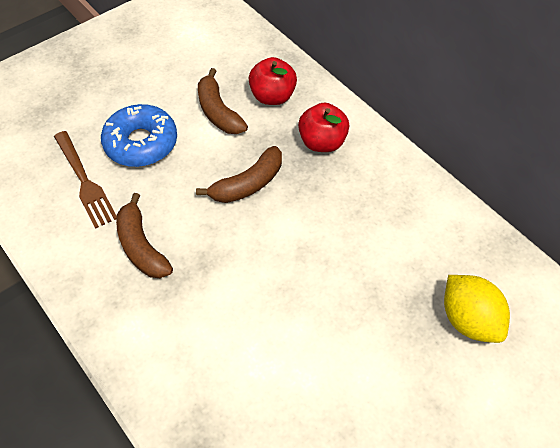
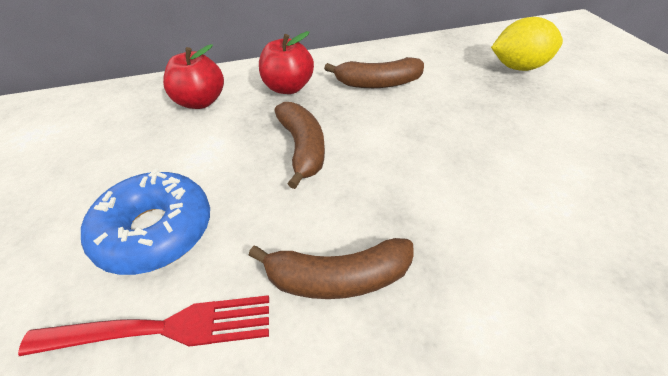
camera: 65 degrees left, 10 degrees down
(84, 181) = (162, 328): brown fork -> red fork
(218, 112) = (179, 145): brown banana -> brown banana (377, 83)

